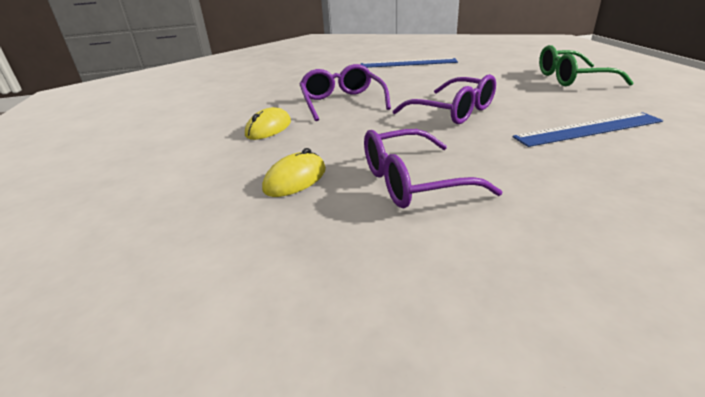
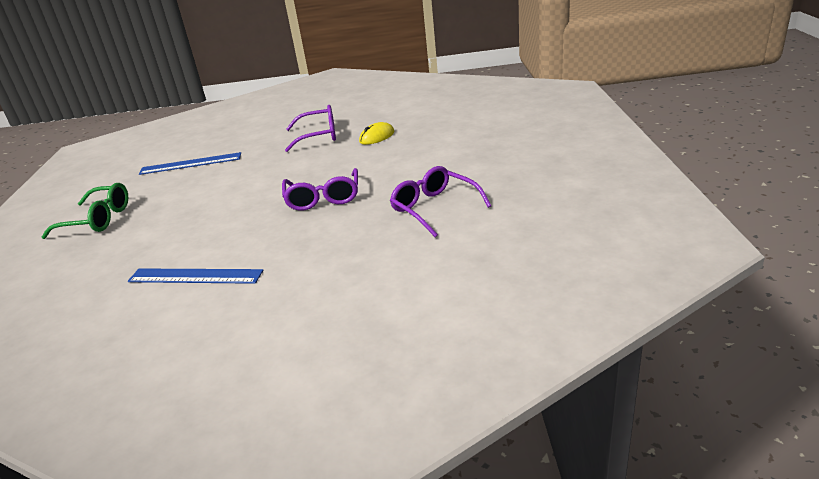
camera: 170 degrees left, 0 degrees up
(268, 128) = (392, 170): yellow mouse -> none
(453, 111) = (246, 182): purple glasses -> purple glasses (435, 208)

